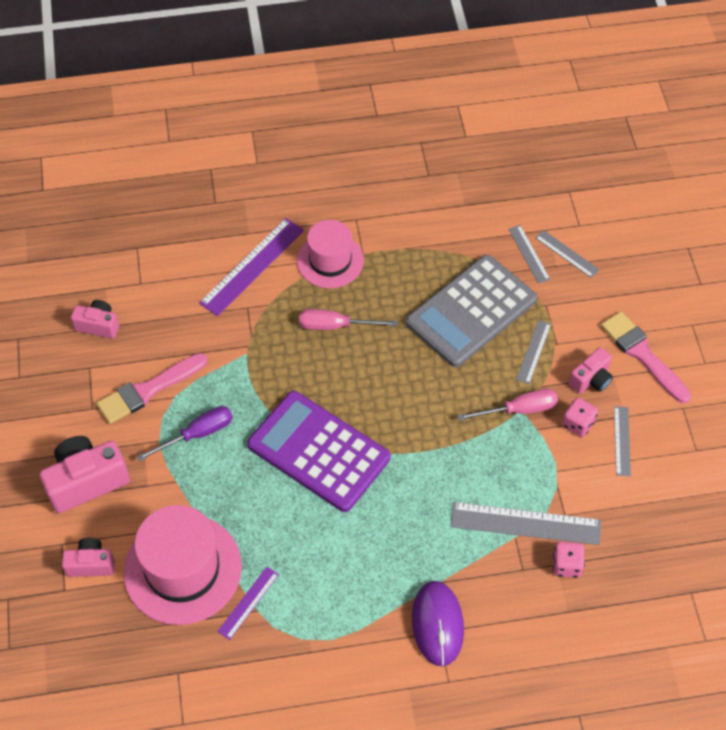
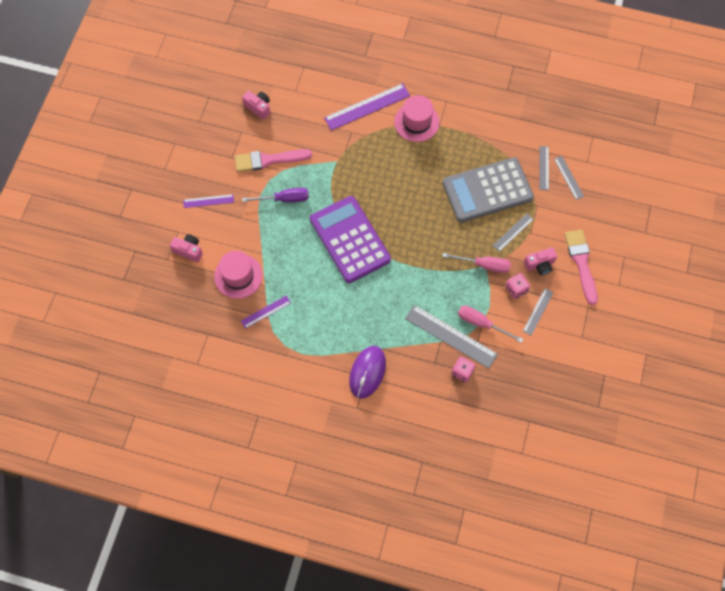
camera: 25 degrees right, 10 degrees up
(86, 481) = (208, 201): pink camera -> purple ruler
(182, 569) = (238, 276): pink hat -> pink hat, size x0.65
(335, 326) = (399, 165): pink screwdriver -> pink screwdriver (481, 323)

